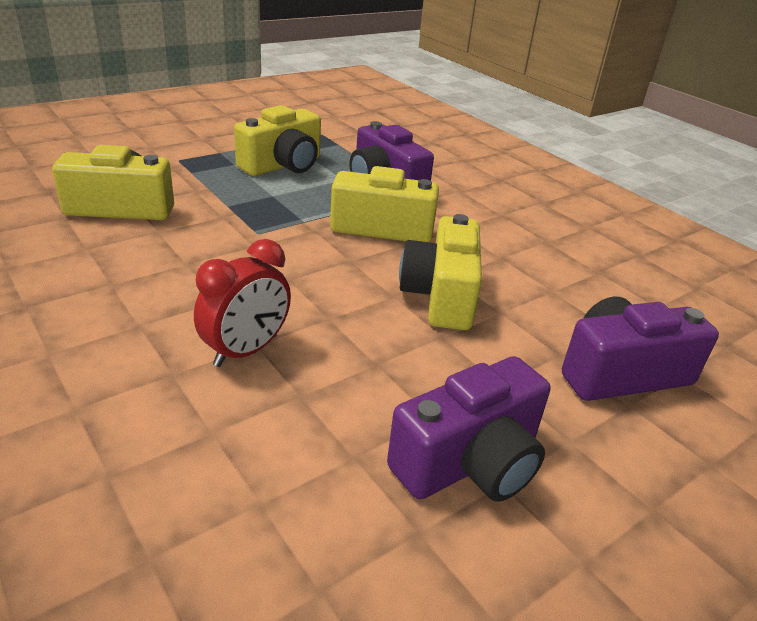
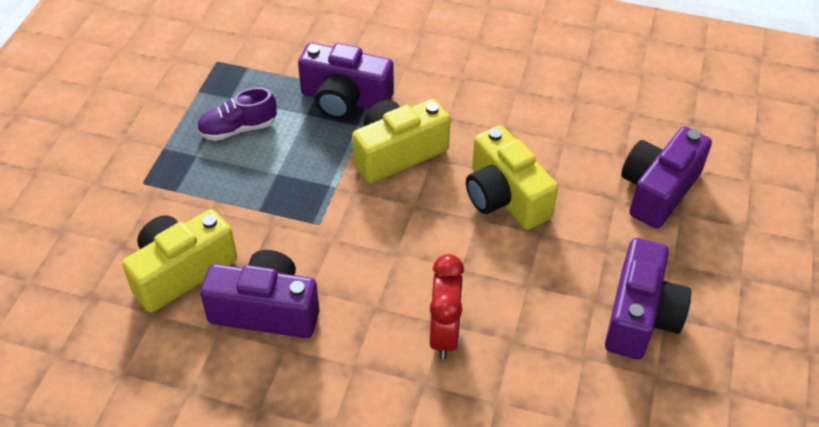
camera: 35 degrees left, 15 degrees up
(137, 255) = (266, 310): none -> purple camera
(283, 165) = (238, 129): yellow camera -> purple shoe

